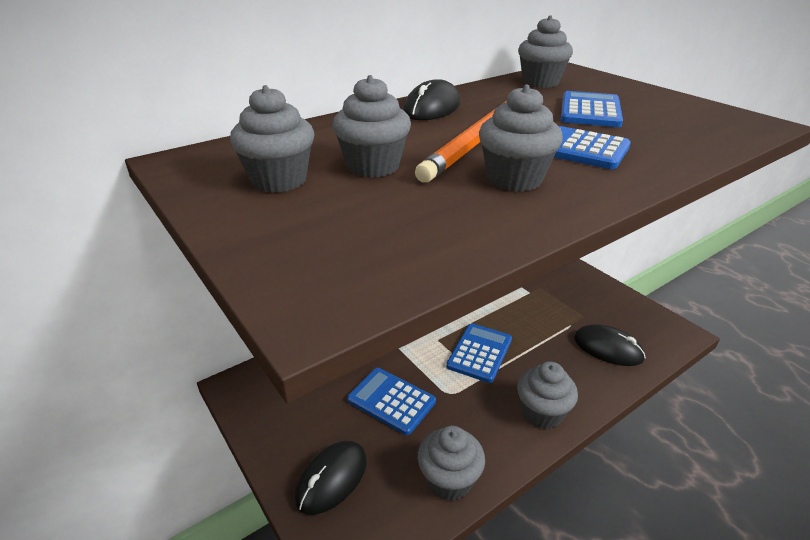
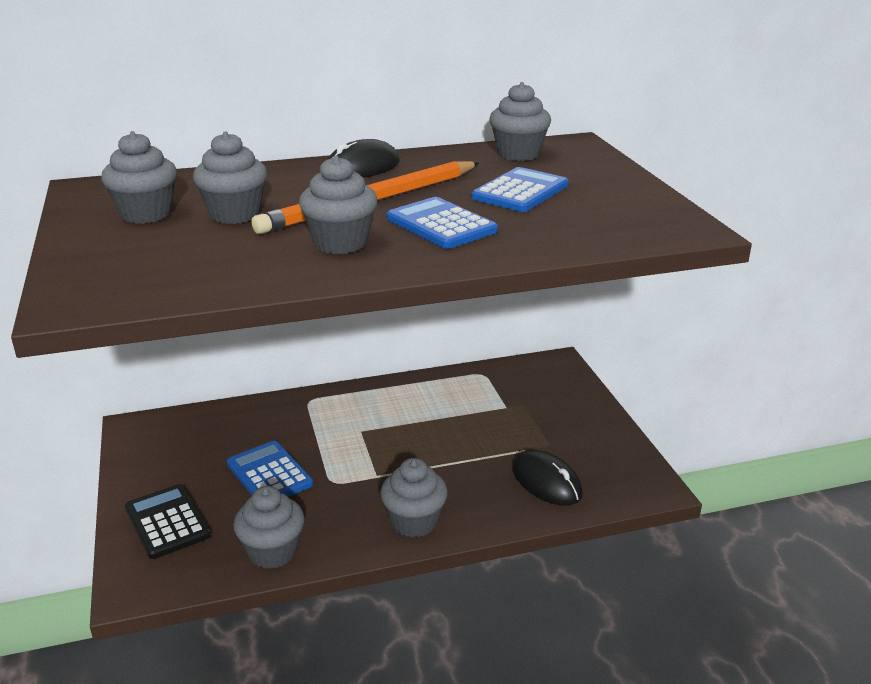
camera: 20 degrees right, 5 degrees down
(331, 478) = (167, 522): black mouse -> black calculator
(479, 353) = (395, 453): blue calculator -> none

